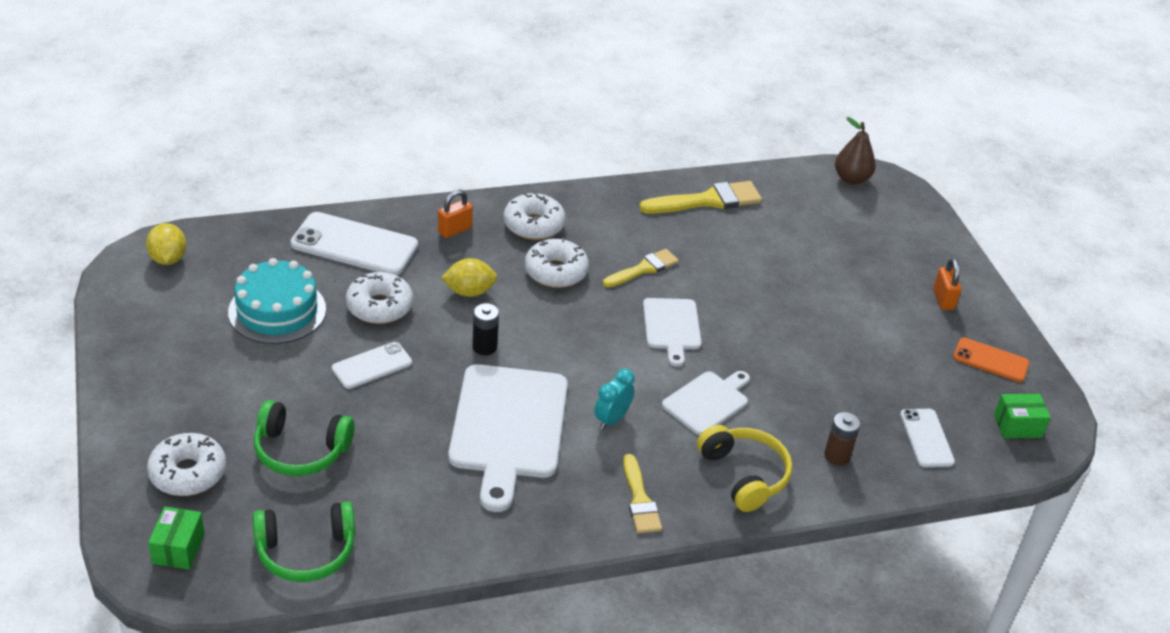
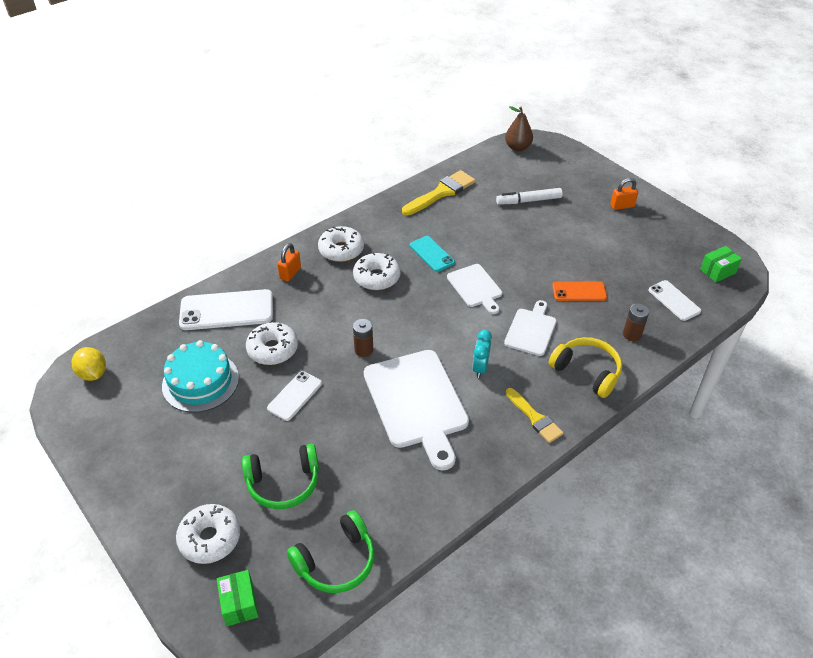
camera: 20 degrees left, 5 degrees up
(469, 292) = (328, 314): yellow lemon -> none
(484, 347) = (364, 350): black battery -> brown battery
(643, 269) = (432, 254): yellow brush -> turquoise phone
(818, 249) = (529, 201): none -> white marker
(943, 299) = (622, 206): orange padlock -> orange padlock turned 75 degrees counterclockwise
(990, 360) = (674, 235): orange phone -> orange phone (579, 291)

